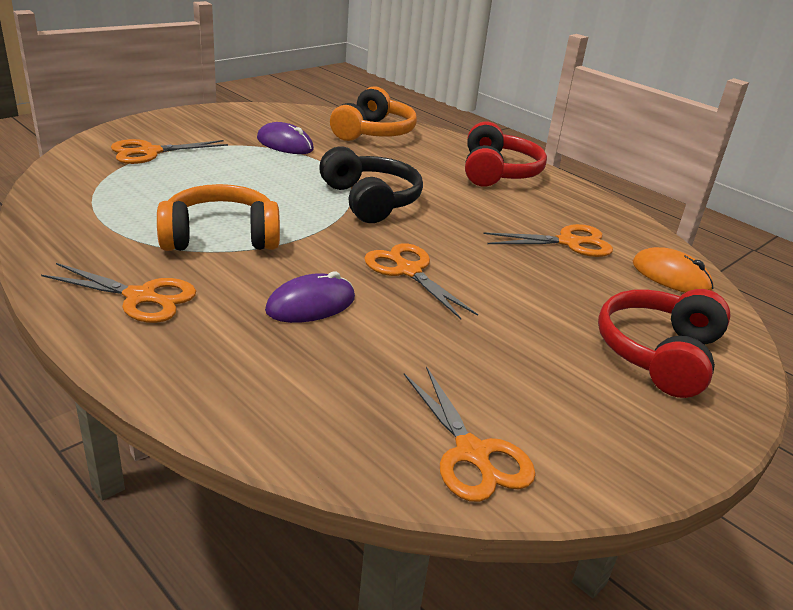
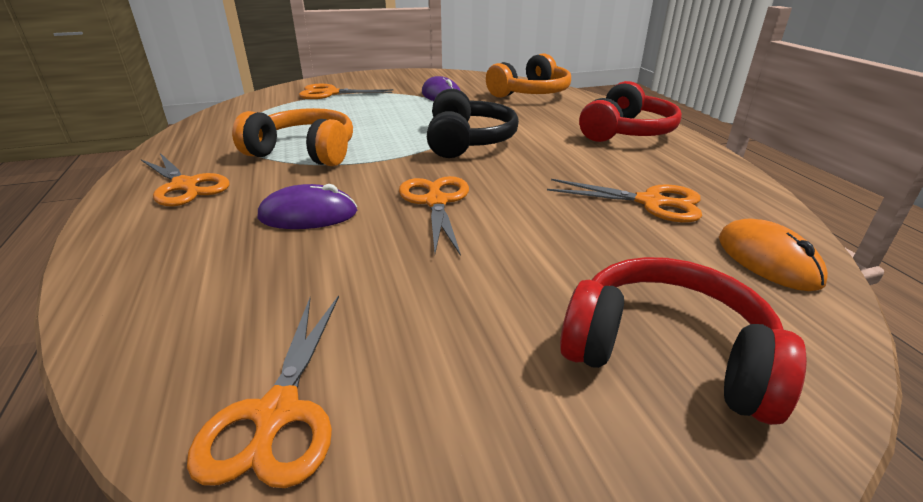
camera: 30 degrees right, 0 degrees up
(659, 354) = (667, 354): red headphones -> red headphones turned 60 degrees clockwise

